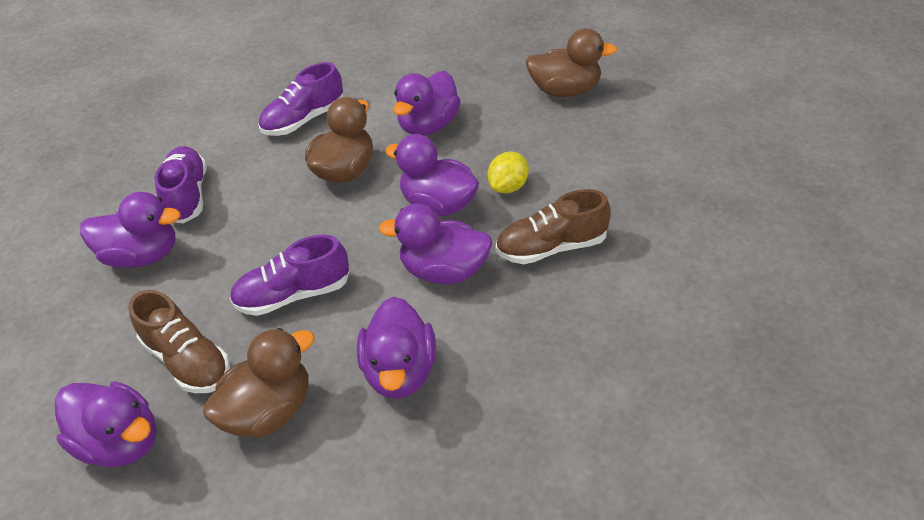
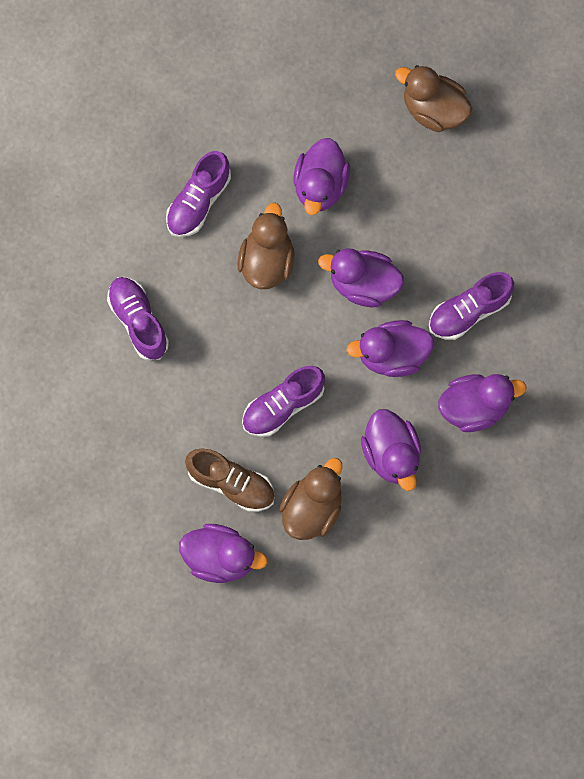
camera: 20 degrees left, 30 degrees up
(142, 256) = (137, 396): purple duck -> purple duck (474, 407)
(508, 187) = (416, 250): yellow lemon -> none
(551, 247) = (469, 311): brown shoe -> purple shoe
(565, 91) = (433, 110): brown duck -> brown duck turned 135 degrees counterclockwise

